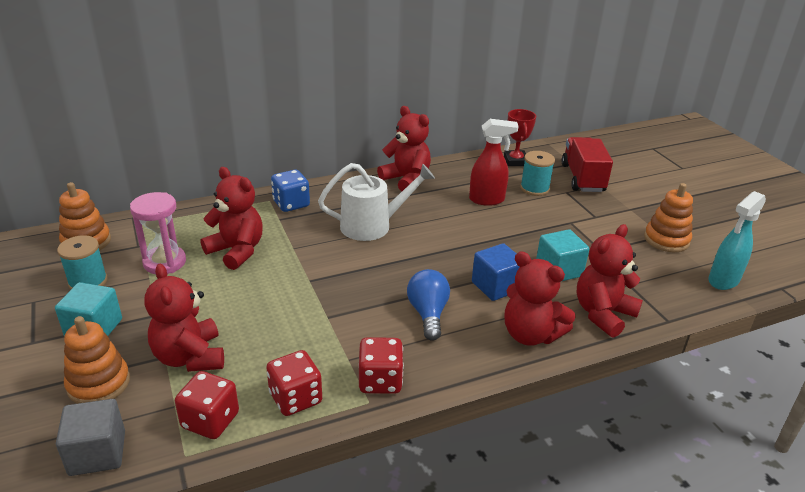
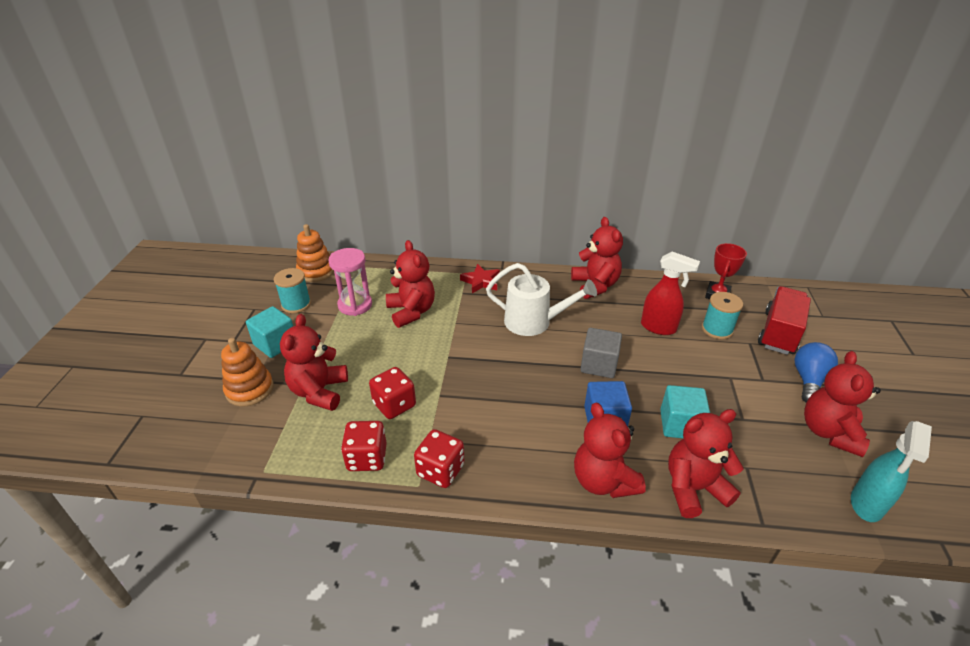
camera: 30 degrees right, 5 degrees up
(97, 453) = (214, 444): grey cube -> grey cube (599, 365)
(210, 420) = (297, 450): red dice -> red dice (394, 405)
(291, 204) = (481, 281): blue dice -> red star
(428, 314) = (523, 423): blue light bulb -> blue light bulb (808, 380)
(666, 240) = (829, 432): orange stacking toy -> red teddy bear
(723, 281) = (866, 504): turquoise spray bottle -> turquoise spray bottle turned 45 degrees counterclockwise

